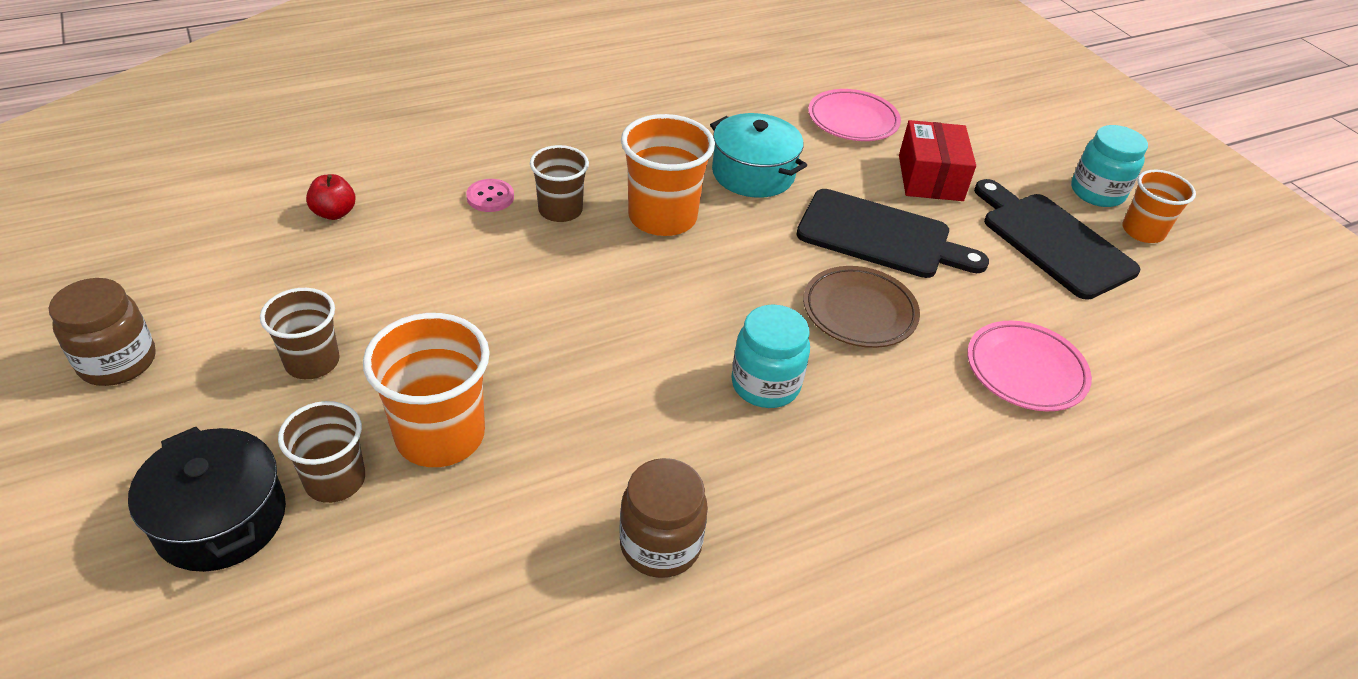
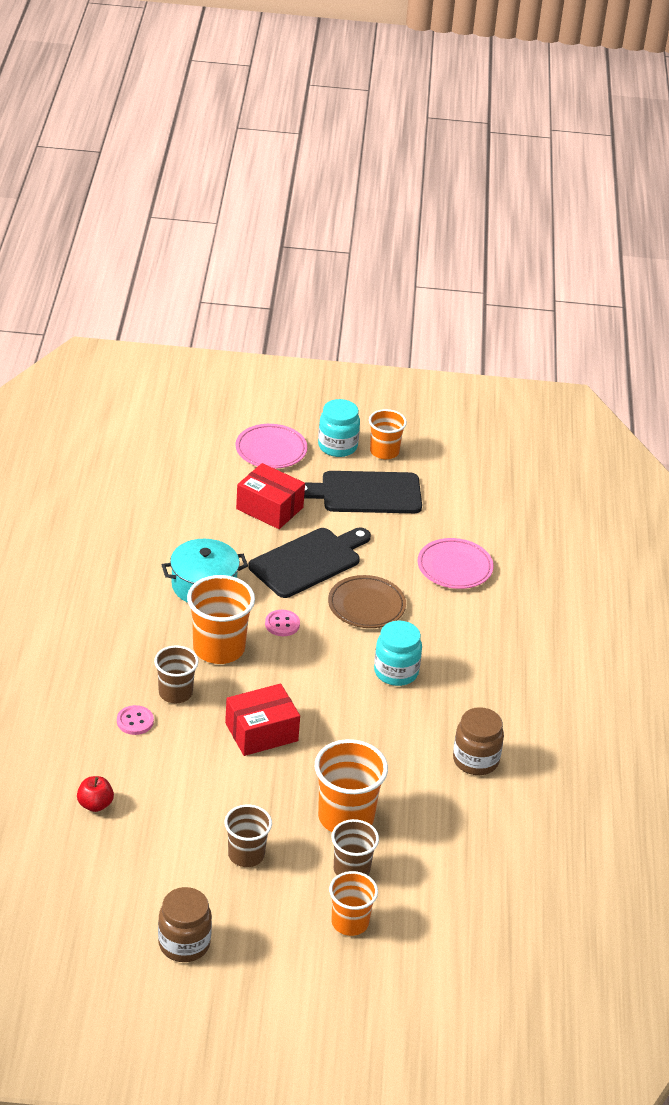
camera: 60 degrees left, 5 degrees down
(221, 519) = (350, 922): black pot -> orange cup
(548, 299) = (261, 732): none -> red box
(751, 252) = (282, 624): none -> pink button
(852, 120) = (181, 508): pink plate -> pink plate (271, 450)

